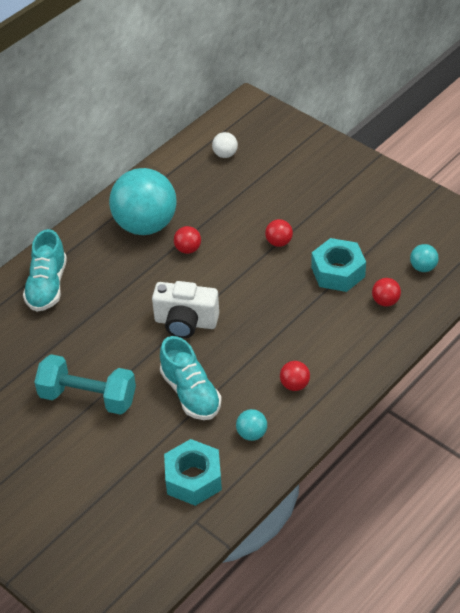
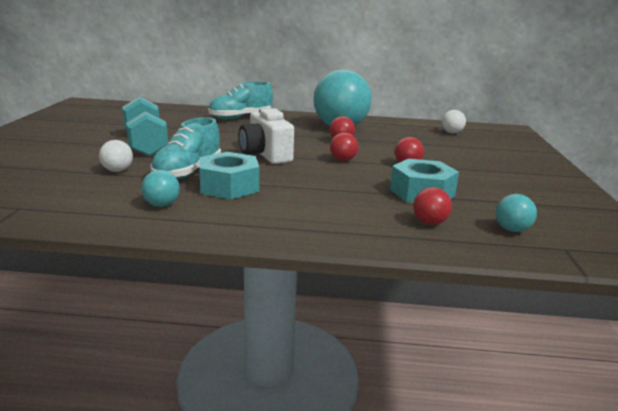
camera: 50 degrees right, 25 degrees down
(151, 439) = (117, 170): none -> white ball
(193, 479) = (79, 194): turquoise nut -> turquoise nut (229, 186)
(294, 385) = (250, 208): red ball -> red ball (343, 160)

